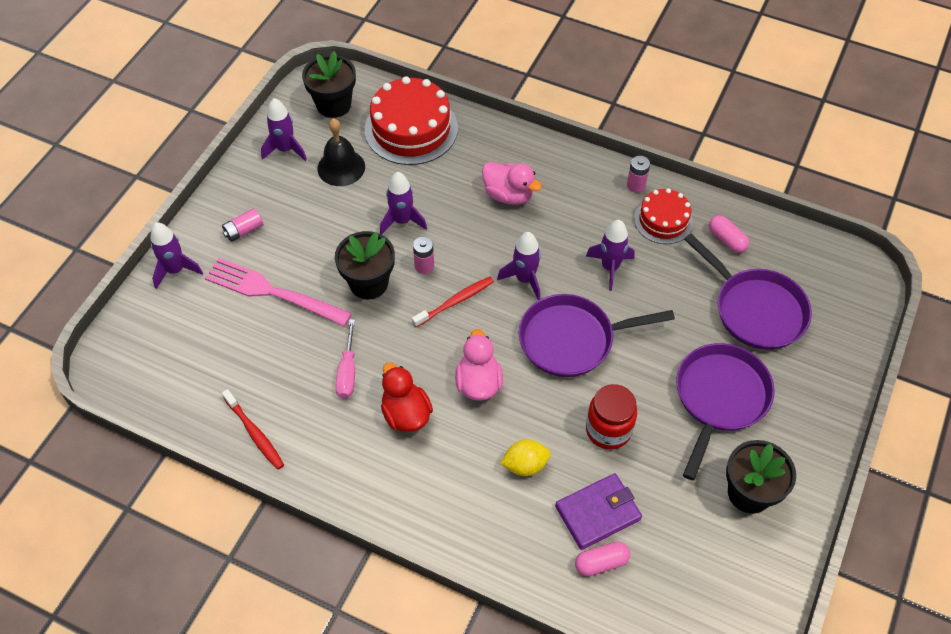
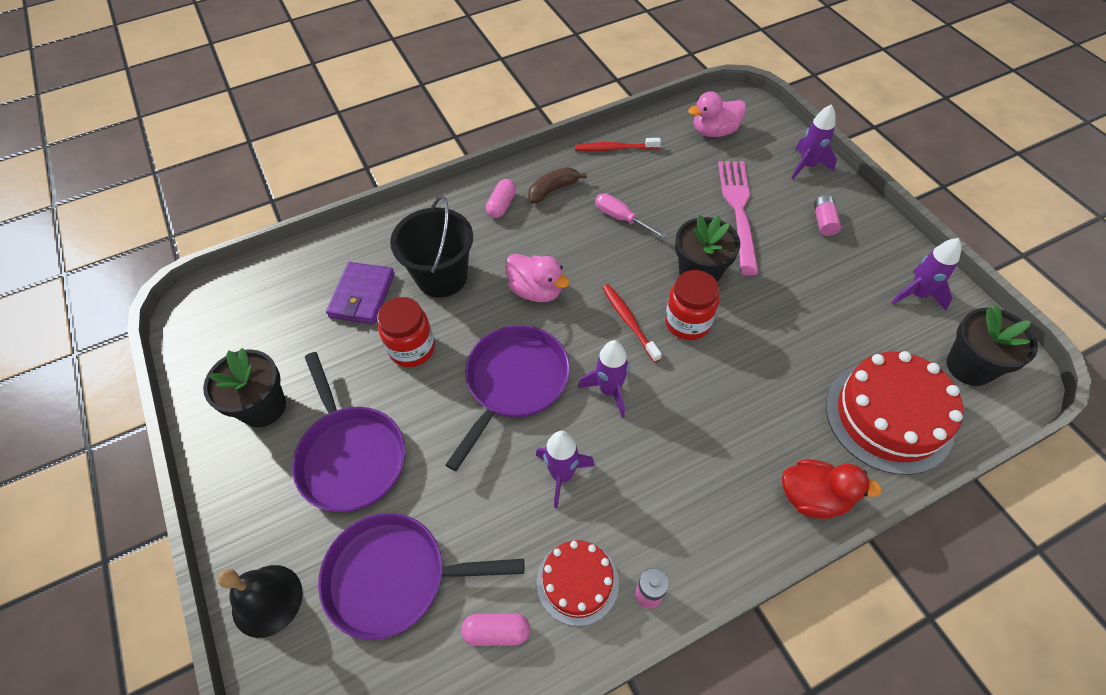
camera: 130 degrees right, 0 degrees up
(272, 292) = (738, 210): pink fork -> pink fork turned 60 degrees counterclockwise
(341, 167) = (863, 325): black bell -> black bell (267, 600)
(352, 449) = (553, 190): none -> brown banana
(402, 221) = (756, 336): purple rocket -> none
(406, 414) = (552, 232): red duck -> red duck (813, 497)
(424, 266) = (687, 322): pink battery -> red jar
(455, 302) = (629, 322): red toothbrush -> red toothbrush turned 150 degrees clockwise
(508, 195) = (727, 448): pink duck -> pink duck (714, 131)
(525, 465) = (442, 276): yellow lemon -> black bucket
(601, 562) = (330, 273): pink capsule -> pink capsule (502, 205)

